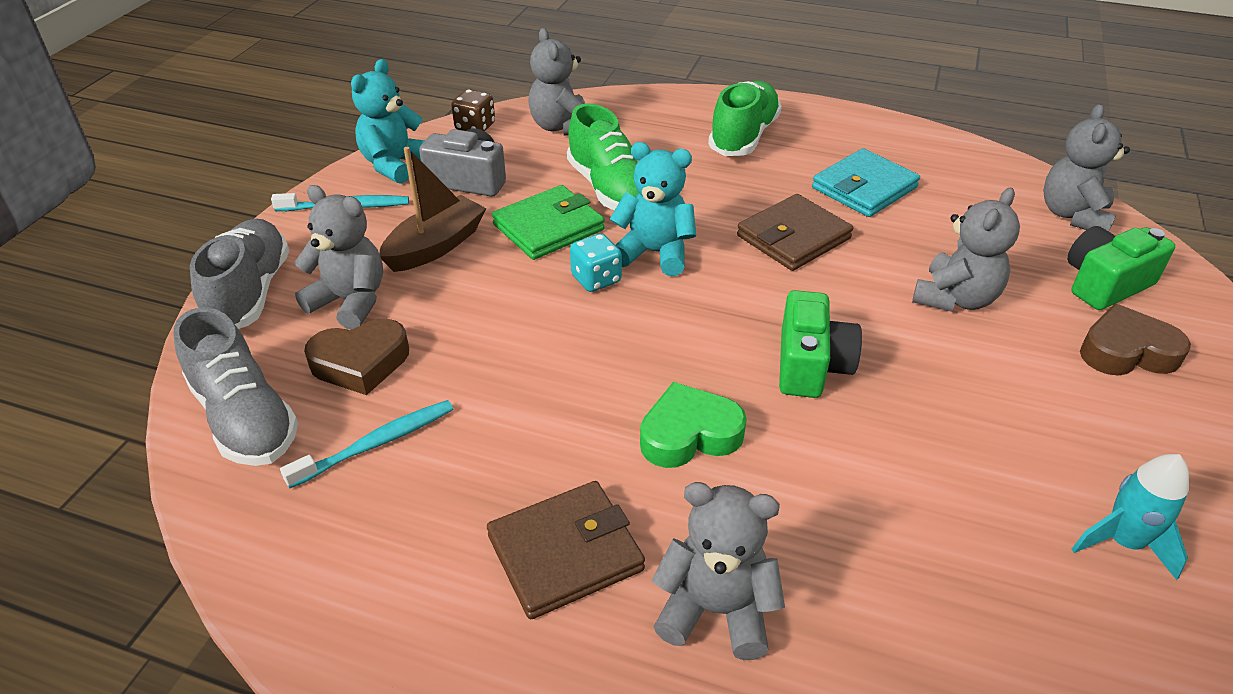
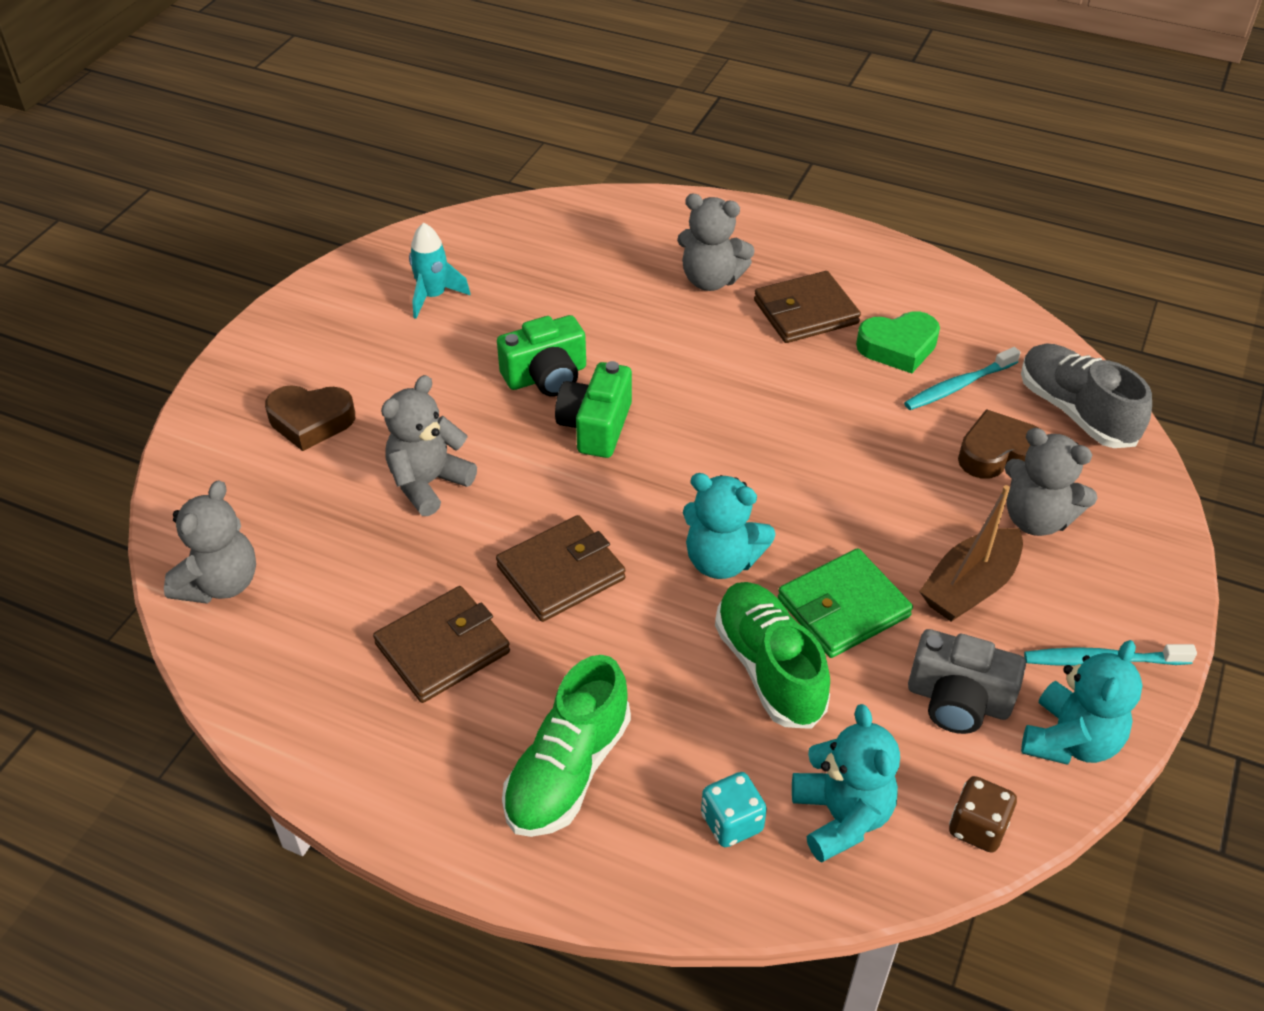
camera: 175 degrees left, 5 degrees up
(250, 292) = (1146, 537): grey shoe -> none
(562, 127) = (841, 817): grey teddy bear -> turquoise teddy bear
(596, 279) = (786, 530): turquoise dice -> turquoise dice (731, 822)
(689, 434) = (711, 378): green heart -> green heart (898, 347)
(864, 188) = (442, 648): turquoise wallet -> brown wallet
(1104, 284) = (267, 490): green camera -> green camera (546, 376)

